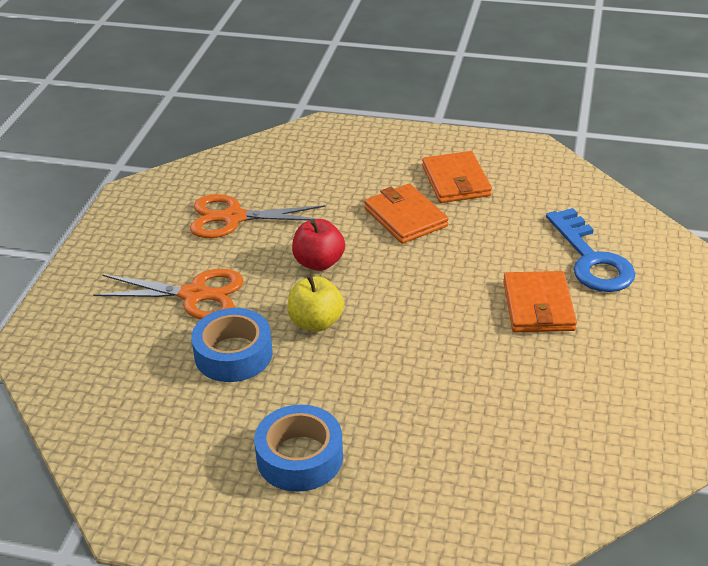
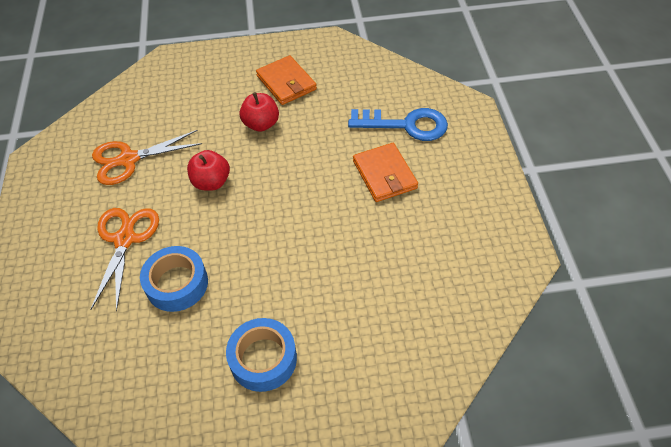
camera: 20 degrees left, 15 degrees up
(195, 295) = (125, 239): orange scissors -> orange scissors turned 75 degrees counterclockwise
(316, 322) = (230, 236): yellow apple -> none
(405, 217) = (261, 124): orange wallet -> red apple
(591, 259) = (406, 125): blue key -> blue key turned 45 degrees counterclockwise

